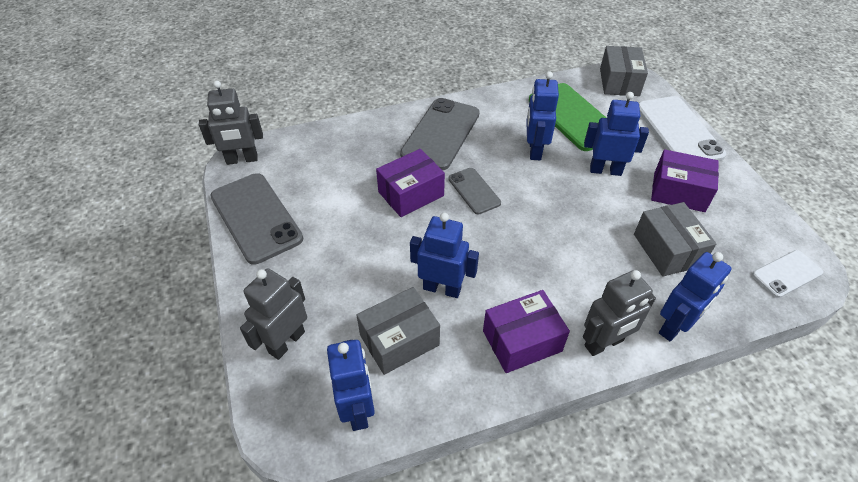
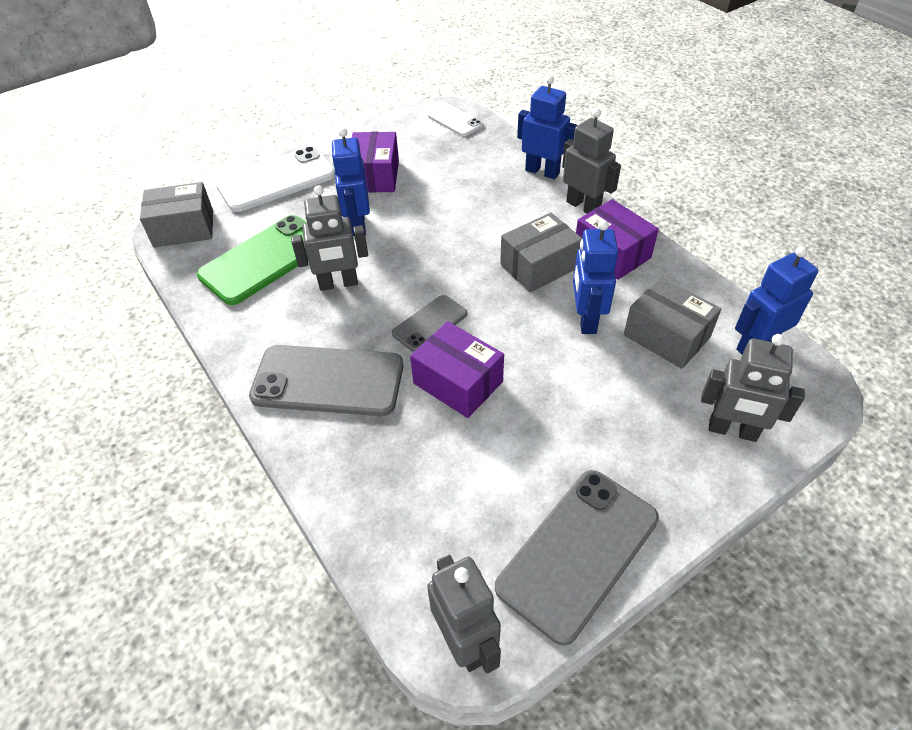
camera: 105 degrees left, 0 degrees up
(534, 150) = (338, 284): blue robot -> grey robot
(667, 250) = (457, 179): grey box -> grey box (539, 266)

